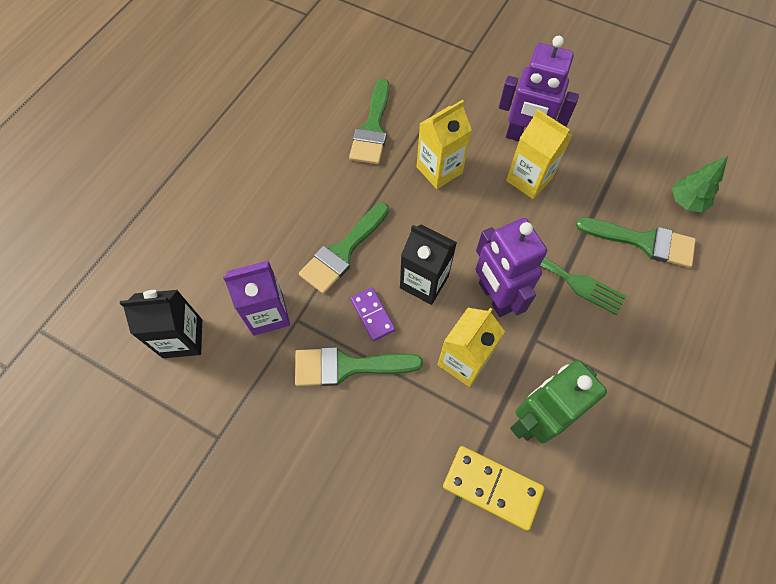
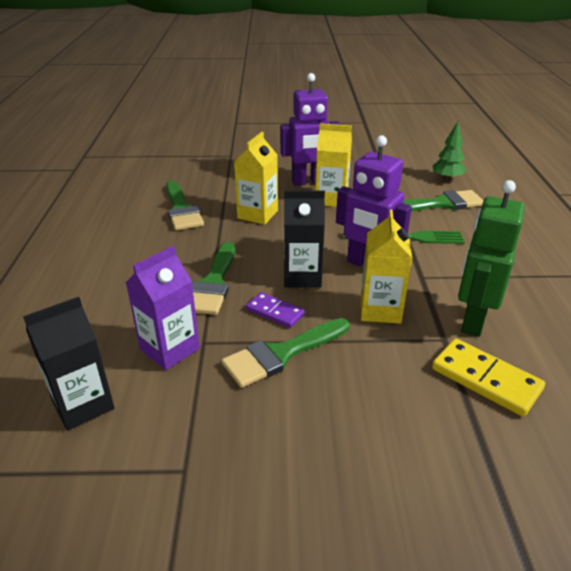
camera: 30 degrees left, 30 degrees down
(492, 487) = (485, 379): yellow domino -> yellow domino turned 45 degrees clockwise

